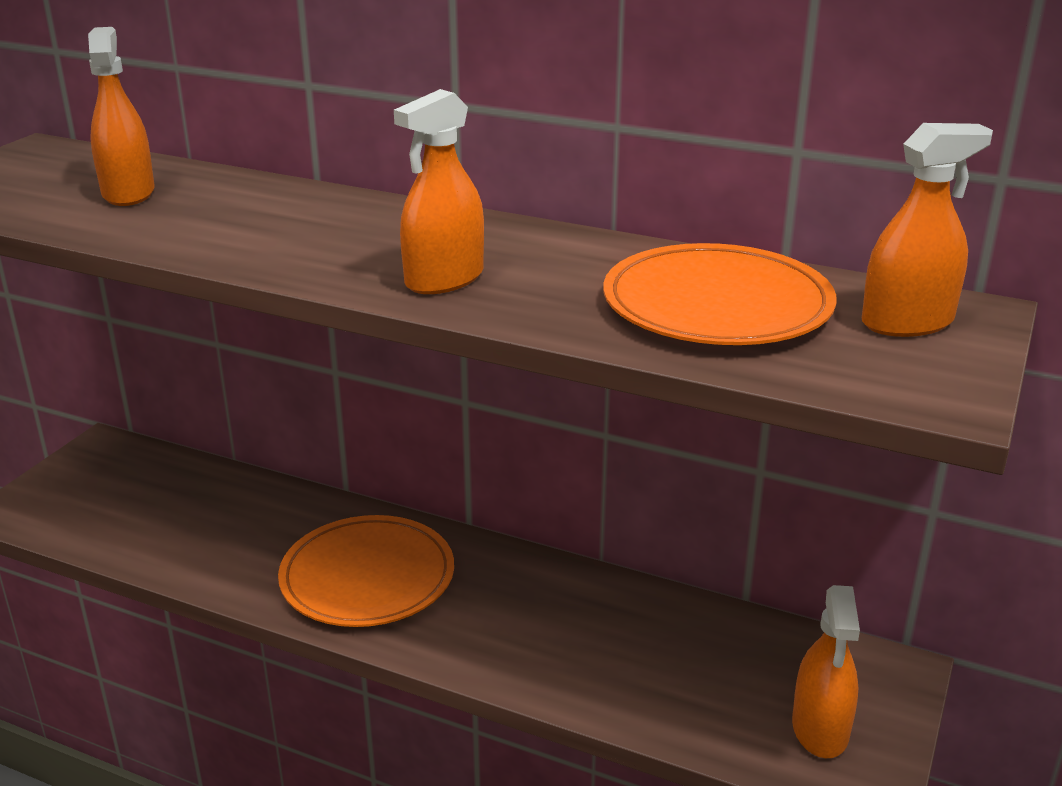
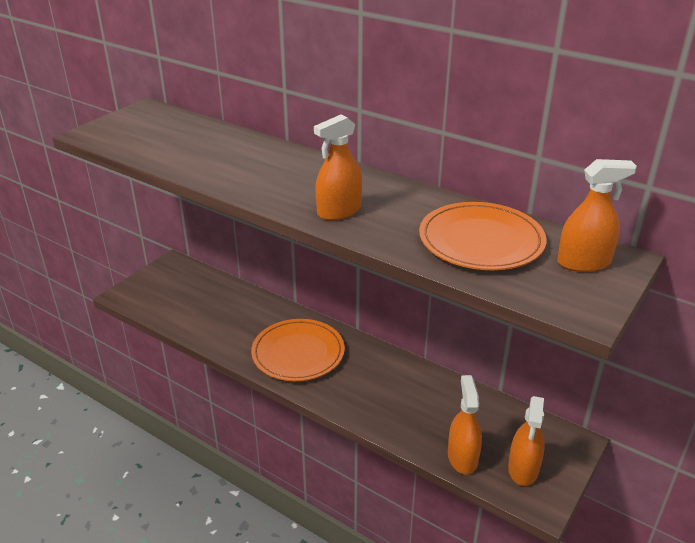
camera: 10 degrees right, 5 degrees up
(128, 193) = (187, 141): orange spray bottle -> orange spray bottle (462, 457)

